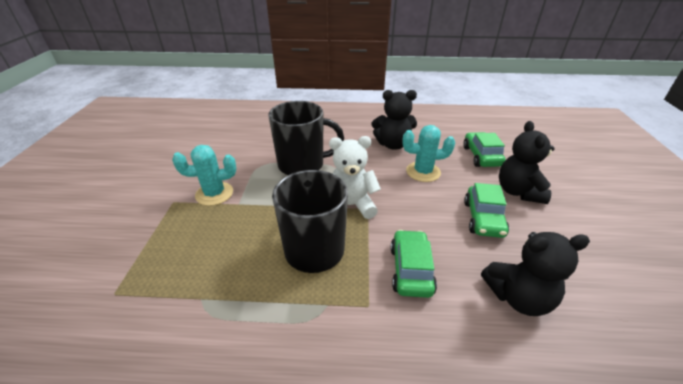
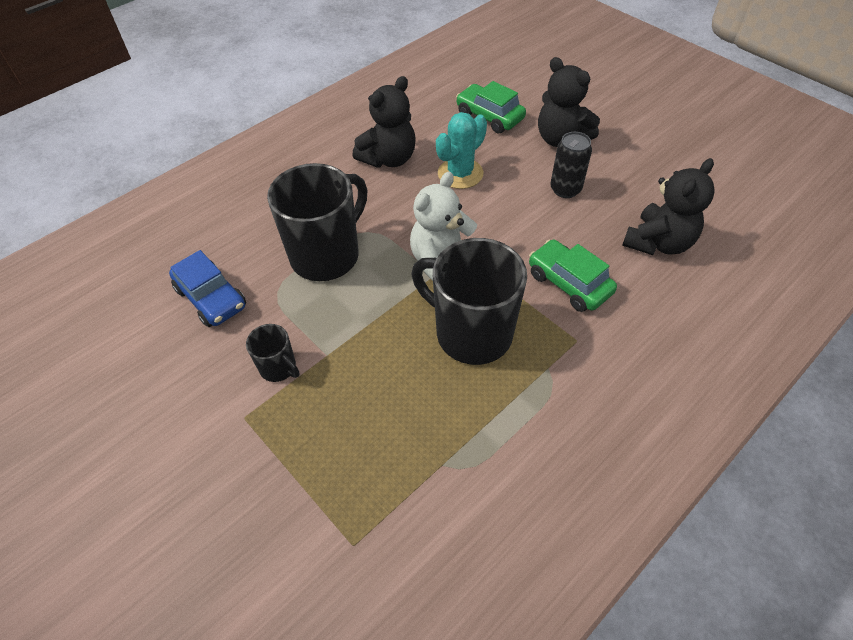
camera: 45 degrees left, 15 degrees up
(214, 194) = (279, 368): turquoise cactus -> black mug
(236, 151) = (211, 298): none -> blue car
(483, 219) = (565, 189): green car -> black can

